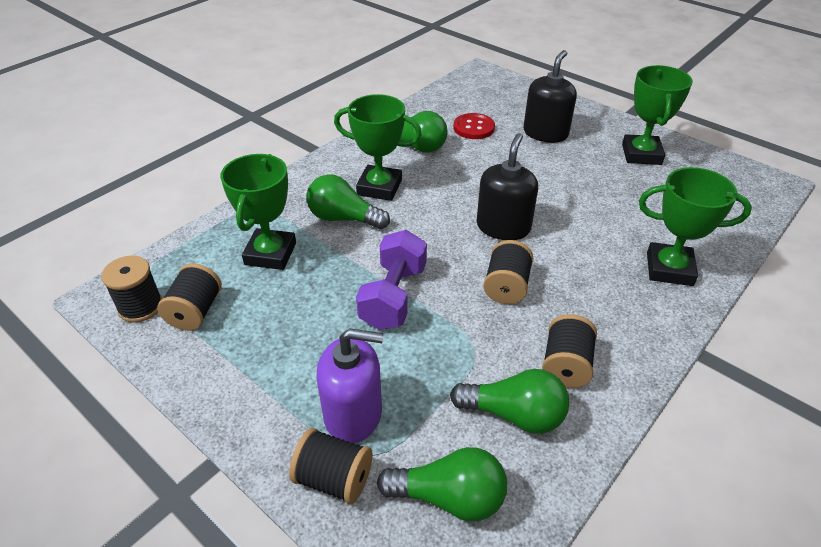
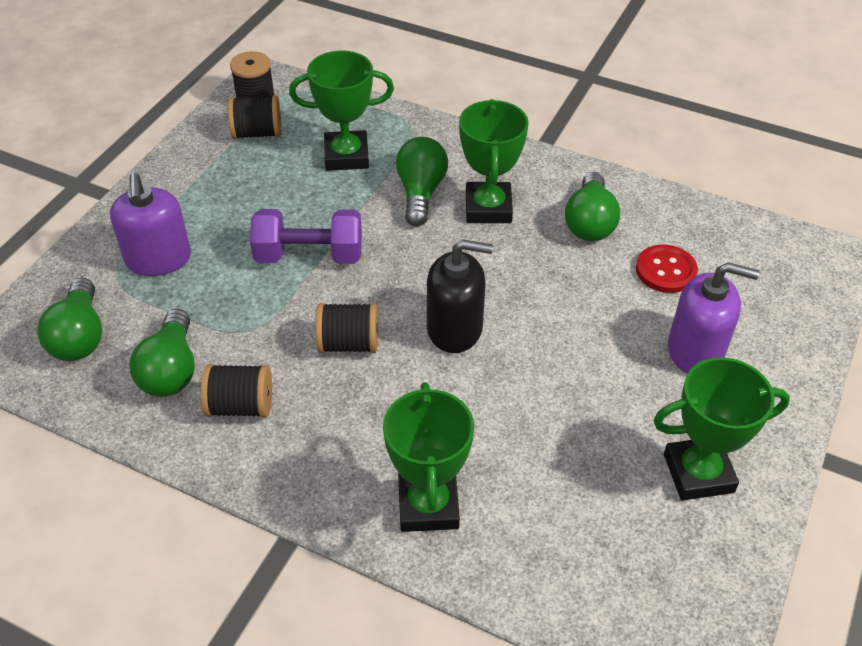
camera: 75 degrees right, 5 degrees up
(334, 478) = (93, 262): black spool -> none
(545, 133) = (695, 350): black soap dispenser -> purple soap dispenser

